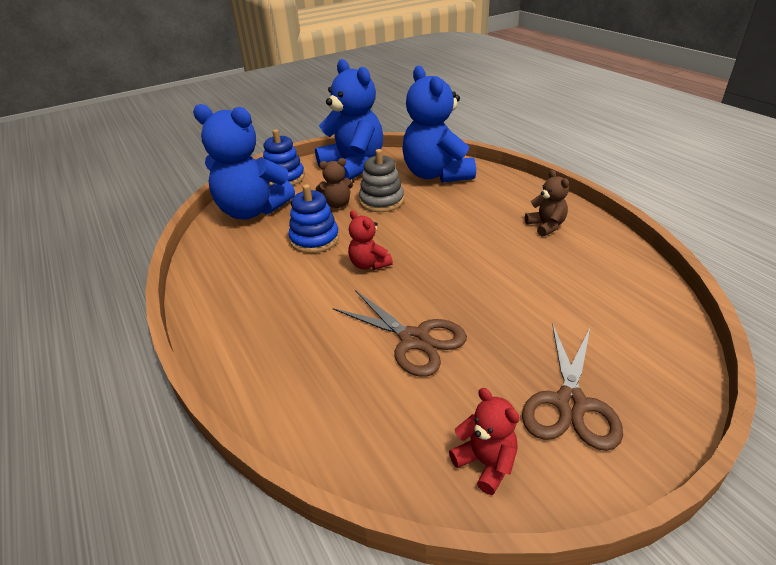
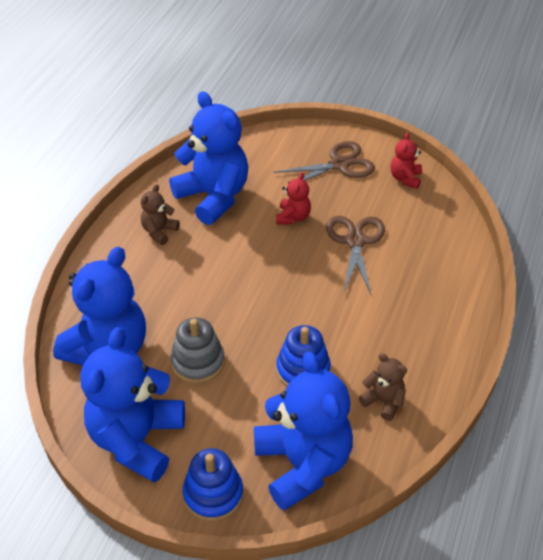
camera: 130 degrees left, 10 degrees up
(337, 204) = (231, 395): brown teddy bear -> brown teddy bear (383, 401)
(369, 264) = (303, 309): red teddy bear -> red teddy bear (293, 217)
(576, 272) = (213, 197): none -> blue teddy bear

